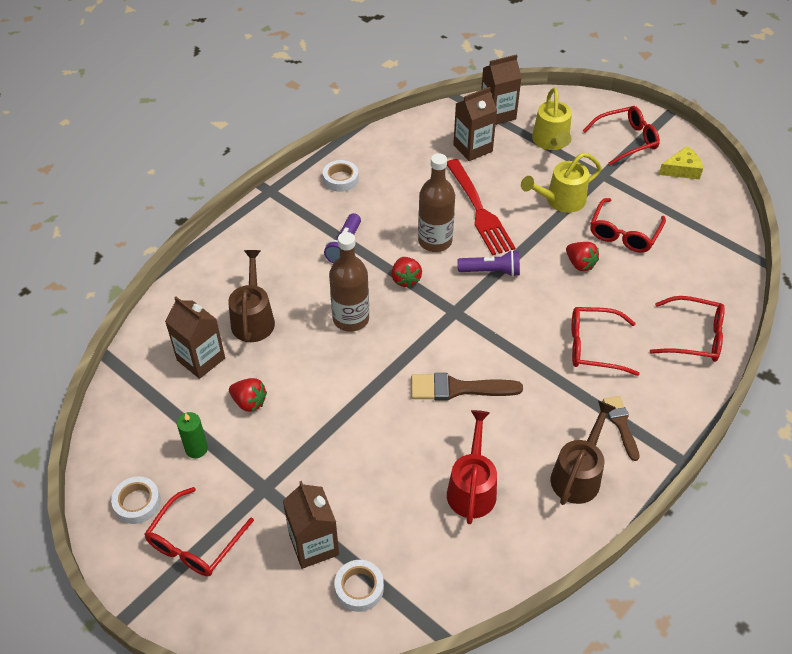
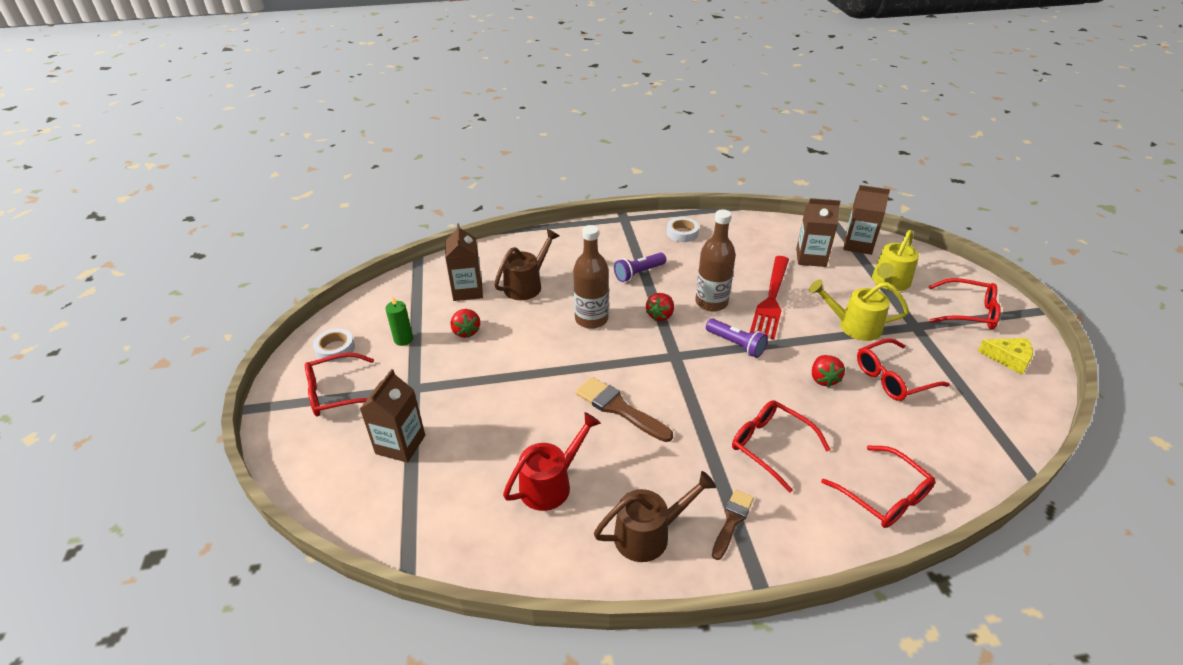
camera: 40 degrees right, 10 degrees down
(359, 588) = (394, 494): white tape -> none

